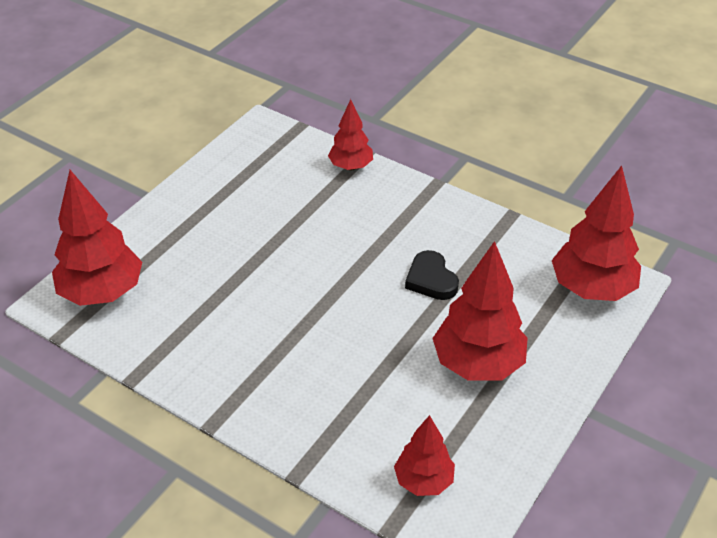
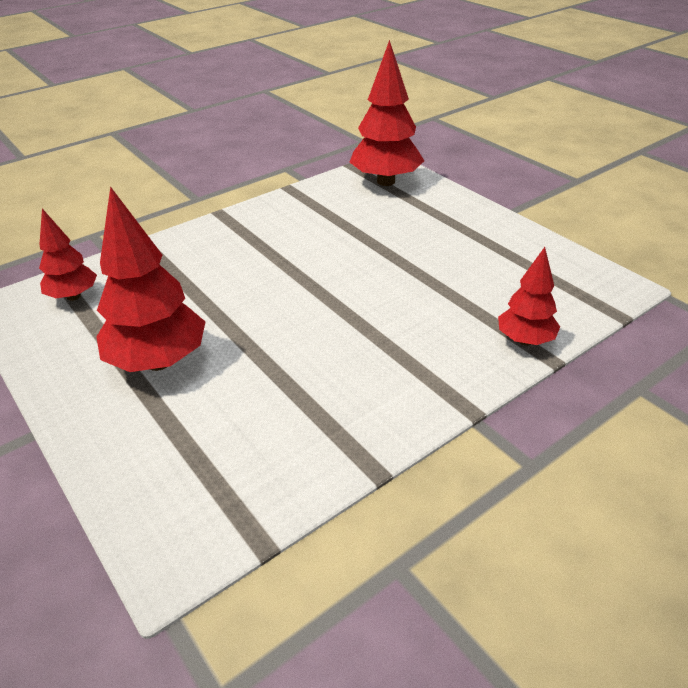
camera: 110 degrees right, 5 degrees down
(431, 279) = (297, 359): black heart -> none
(591, 289) = (188, 508): red tree -> none

